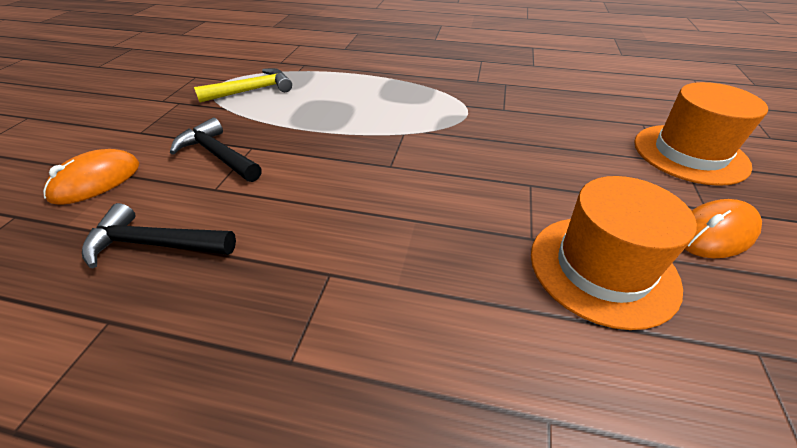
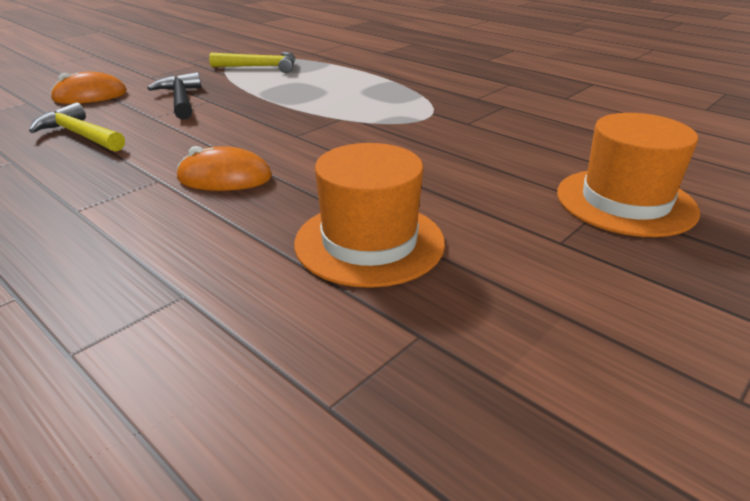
camera: 30 degrees right, 10 degrees down
(154, 244) = (79, 135): black hammer -> yellow hammer
(714, 233) = (532, 259): orange mouse -> orange mouse (224, 178)

